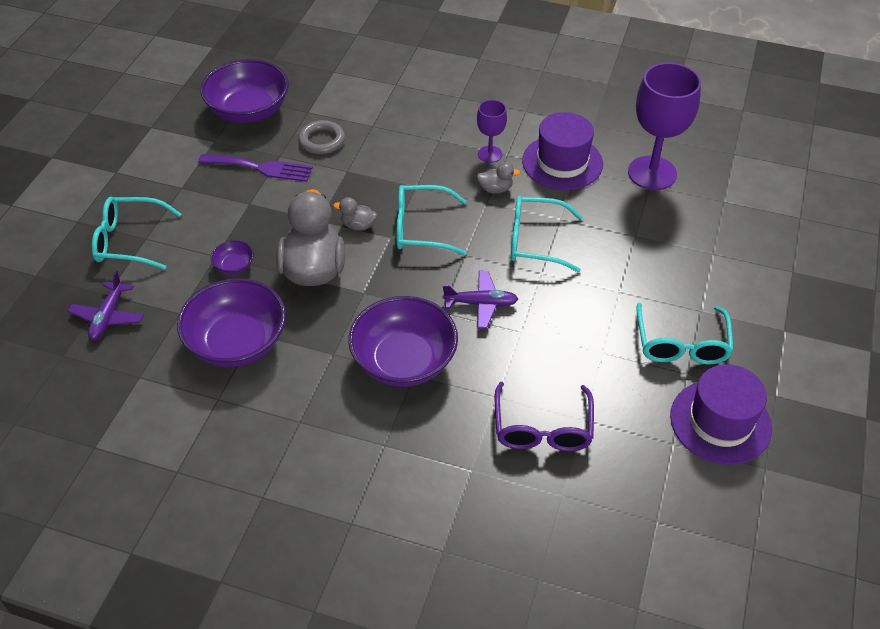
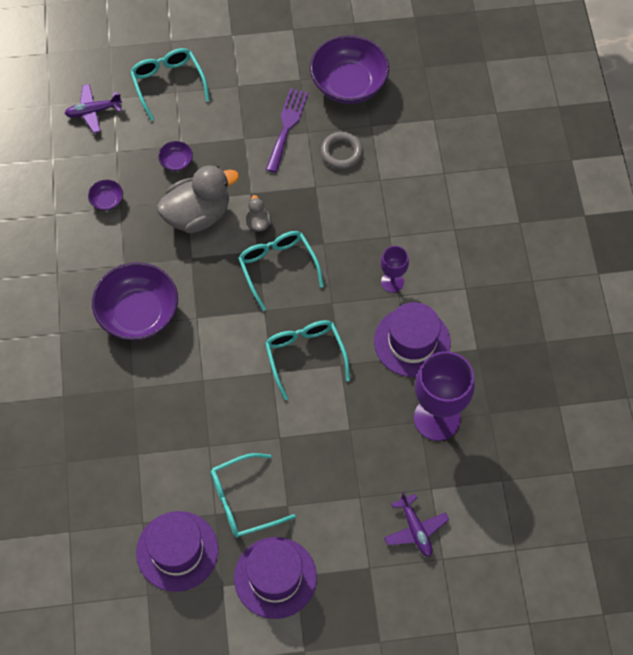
camera: 65 degrees right, 15 degrees up
(237, 342) = (107, 201): purple bowl -> purple bowl, size x0.43
(261, 168) = (287, 126): purple fork -> purple fork turned 150 degrees counterclockwise
(481, 304) = (218, 342): purple plane -> purple plane (415, 529)
(495, 189) = (351, 303): grey duck -> none
(542, 429) = (117, 429): purple glasses -> none
(780, 347) = (275, 577): none -> purple hat

